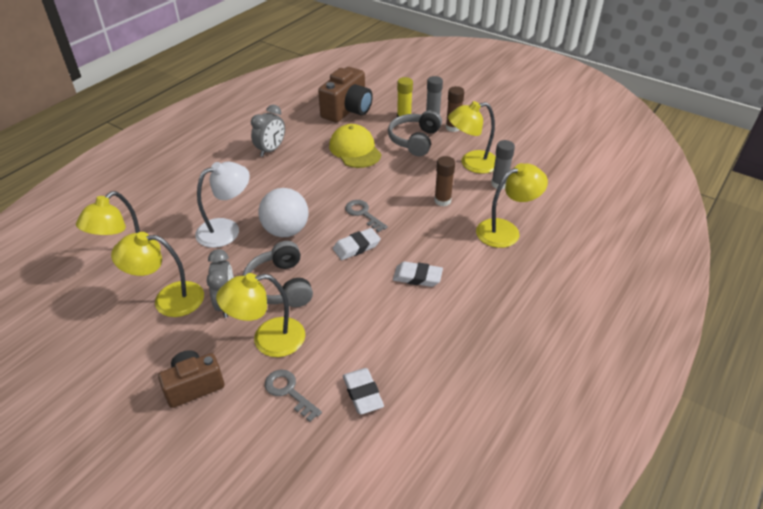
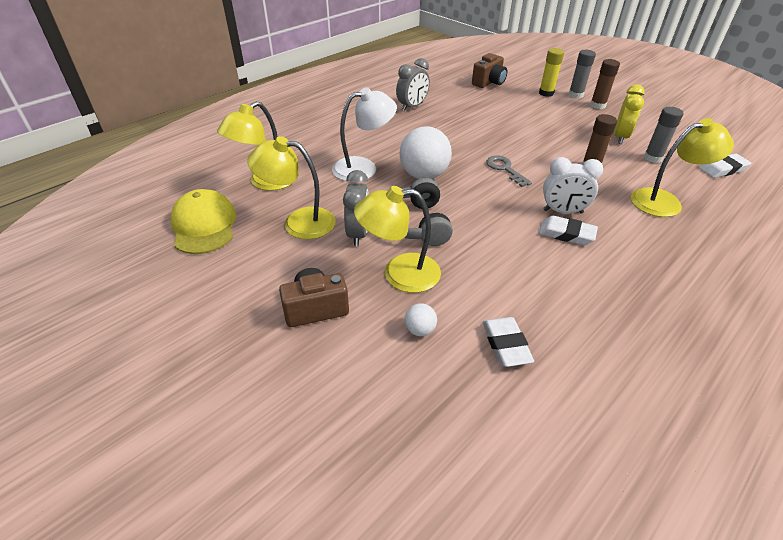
camera: 10 degrees right, 0 degrees up
(288, 391) = (420, 330): grey key -> white ball
(347, 110) = (489, 82): brown camera -> brown camera, size x0.65
(355, 150) = (496, 114): yellow cap -> yellow cap (204, 225)
(356, 247) = (498, 198): white eraser -> white eraser (722, 169)
(415, 140) = (558, 112): grey headphones -> none
(415, 254) = (563, 211): none -> white clock
(471, 163) = (620, 137): yellow lamp -> yellow clock

